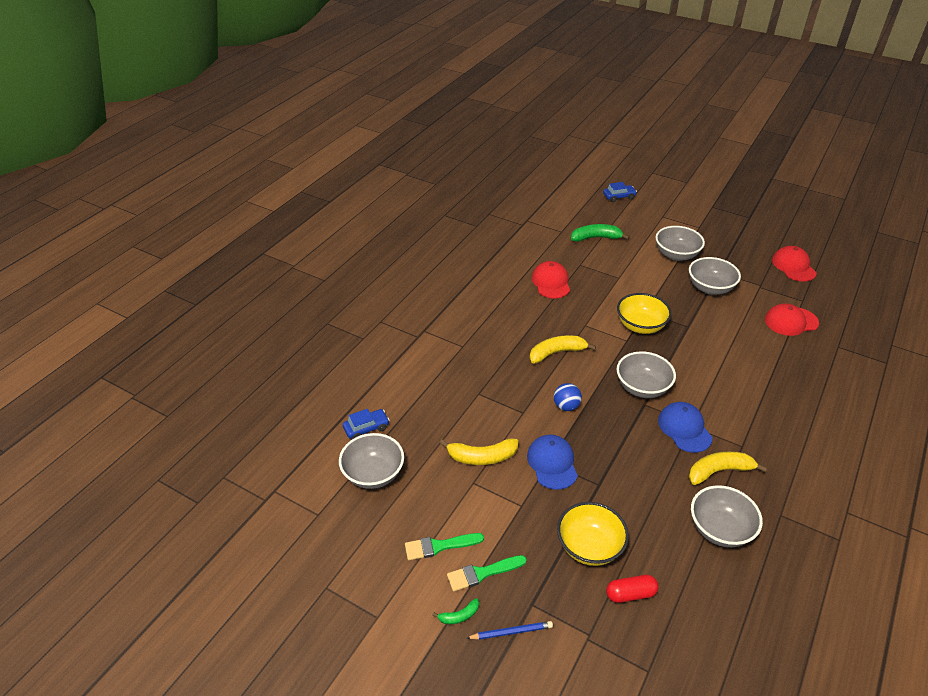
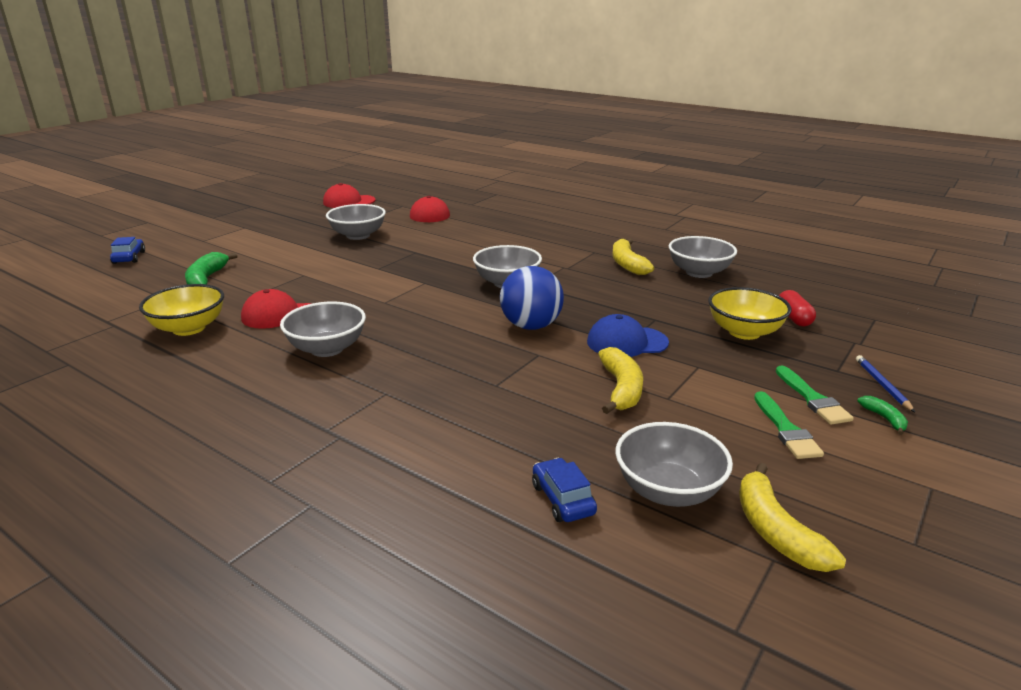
camera: 85 degrees left, 15 degrees down
(556, 353) = (430, 324): yellow banana -> yellow banana (775, 531)
(566, 406) = (531, 326): blue ball -> blue ball, size x1.73
(640, 326) = (403, 273): yellow bowl -> yellow bowl (189, 328)
(676, 255) = (286, 243): grey bowl -> grey bowl (327, 349)
(684, 429) = (571, 271): blue cap -> none

